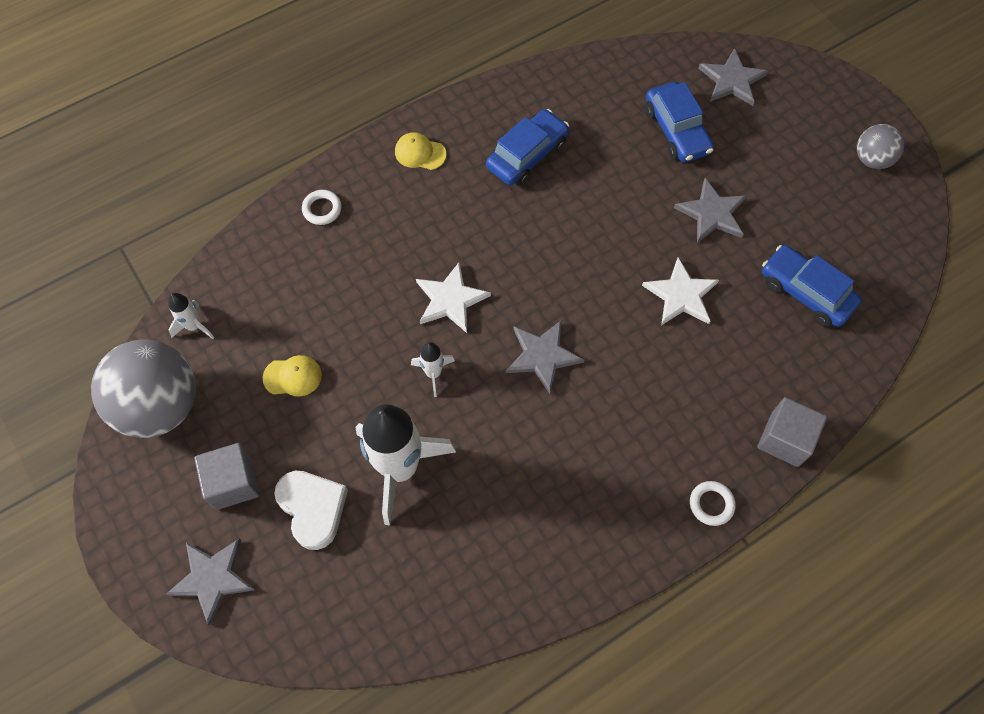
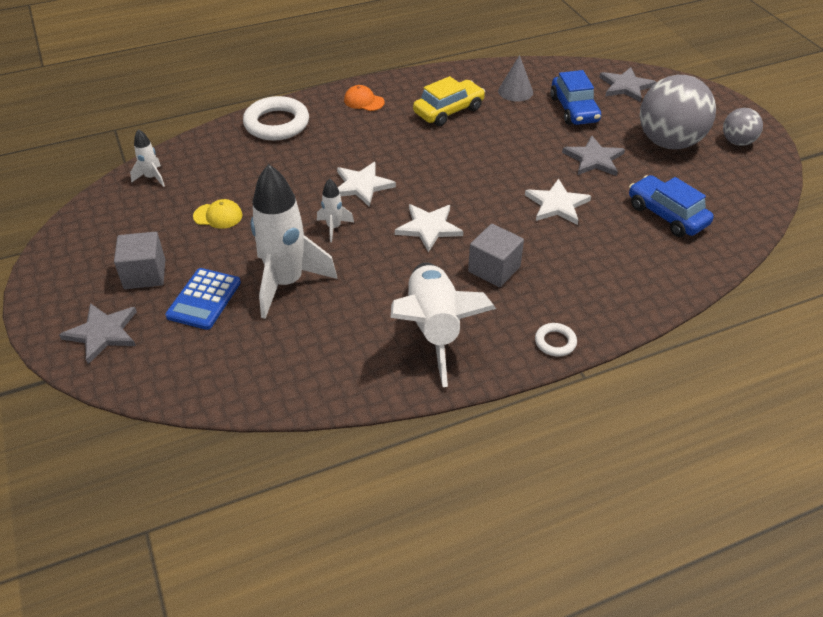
camera: 10 degrees right, 20 degrees down
(160, 405) = (106, 220): grey ball -> grey ball (669, 142)
(313, 509) = (204, 299): white heart -> blue calculator
(322, 209) = (276, 124): white ring -> white ring, size x2.05
(420, 153) = (364, 101): yellow cap -> orange cap
(527, 155) = (448, 111): blue car -> yellow car
(542, 356) = (429, 228): grey star -> white star
(578, 508) = (434, 329): none -> white rocket
(601, 108) = (515, 91): none -> grey cone
(785, 439) = (631, 307): grey cube -> grey cube (494, 269)

